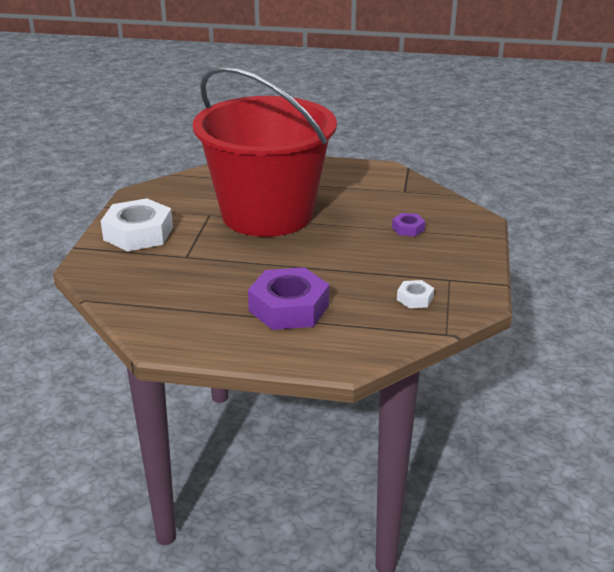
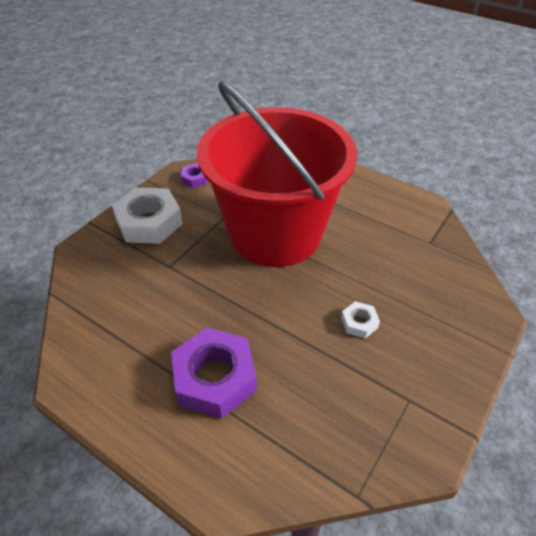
camera: 25 degrees right, 15 degrees up
(408, 228) = (404, 300): purple nut -> purple nut (195, 178)
(415, 298) = (353, 417): white nut -> white nut (359, 323)

